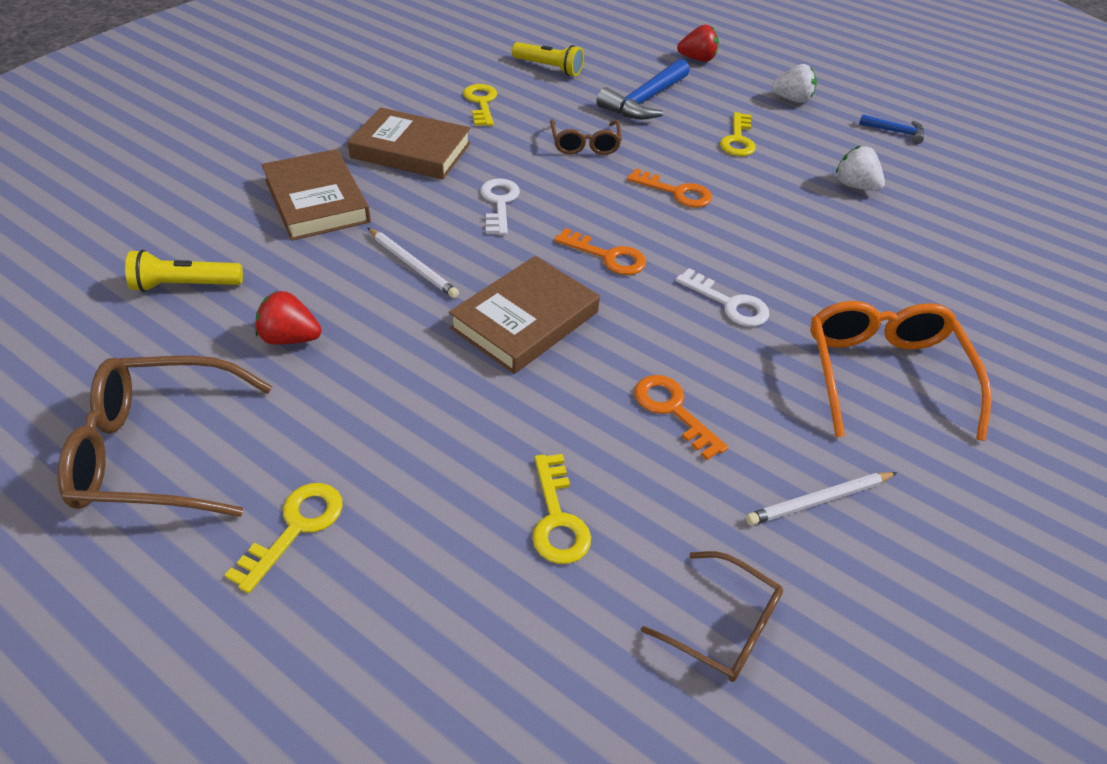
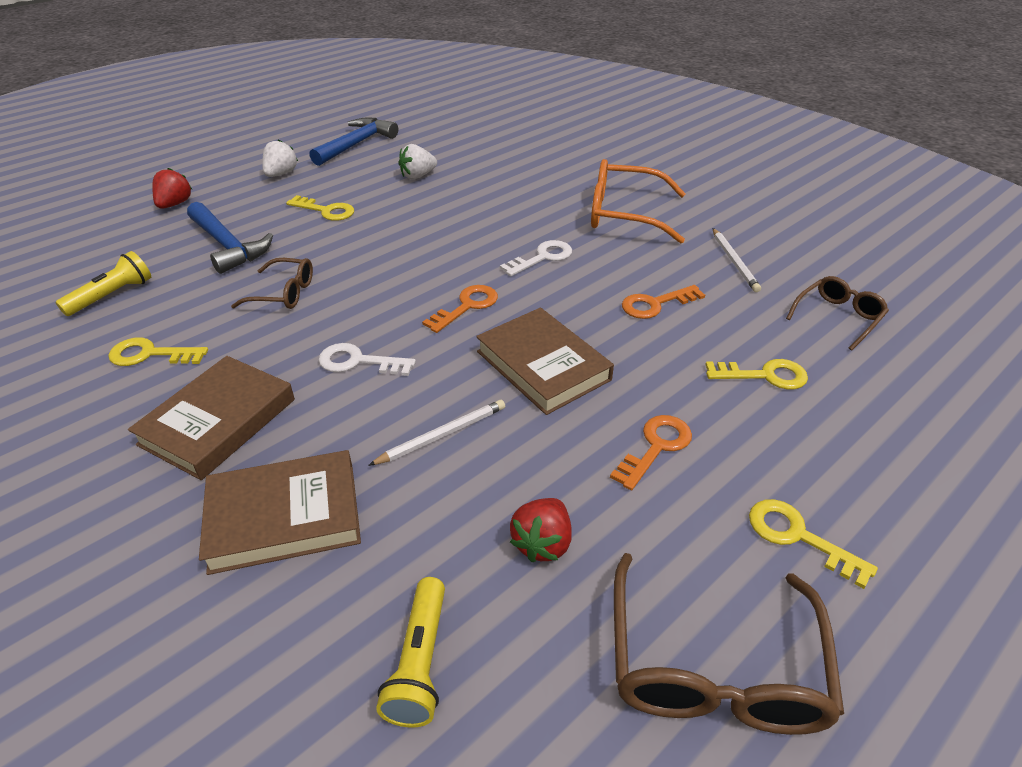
camera: 75 degrees left, 5 degrees down
(676, 192) = (389, 255): orange key -> orange key (656, 447)
(895, 132) = (356, 144): blue hammer -> blue hammer, size x1.90

